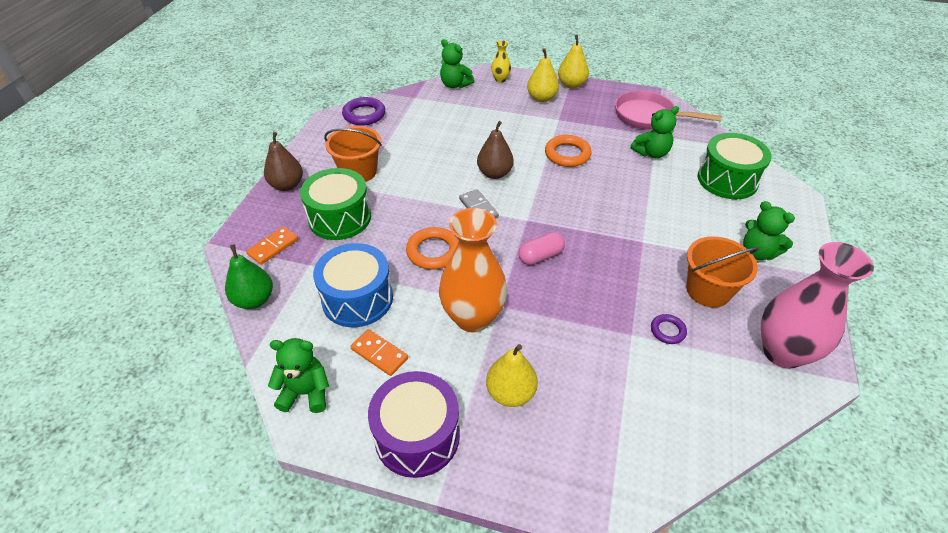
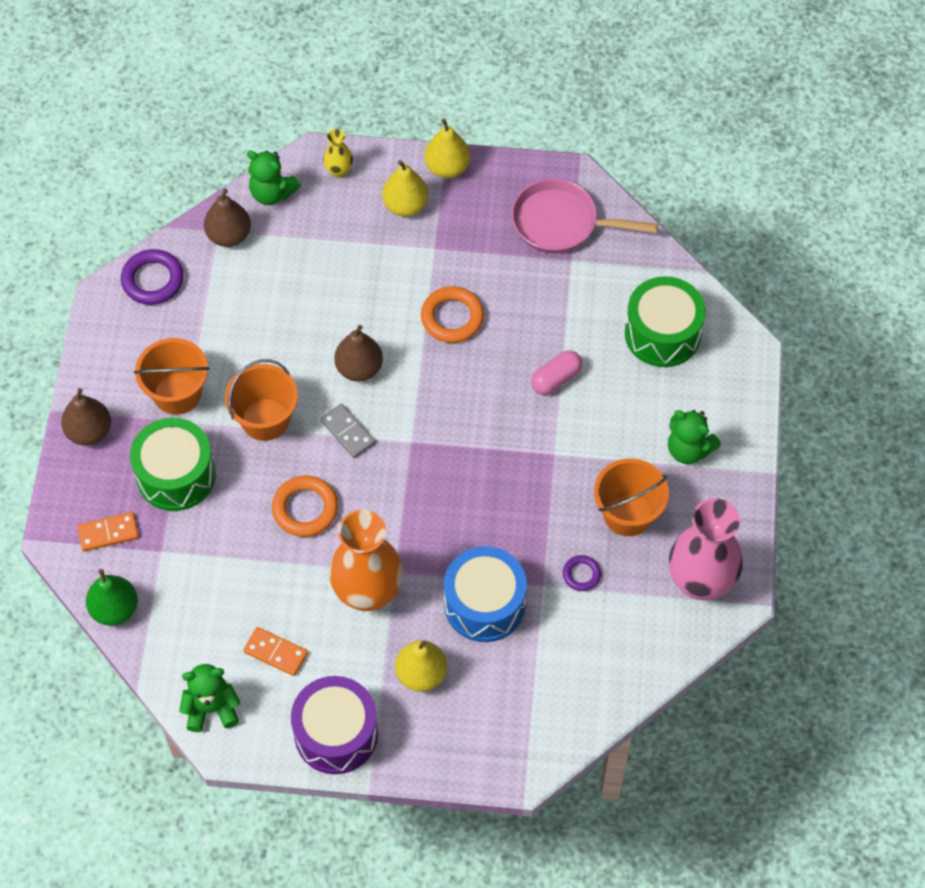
camera: 10 degrees left, 15 degrees up
(273, 247) = (108, 533): orange domino -> orange domino turned 45 degrees clockwise
(357, 299) = (232, 588): blue drum -> blue drum (484, 604)
(418, 193) = (265, 419): none -> orange bucket
(421, 100) = (229, 235): none -> brown pear
(540, 256) = (434, 495): pink capsule -> pink capsule (556, 379)
(651, 153) = (565, 298): green teddy bear -> none

